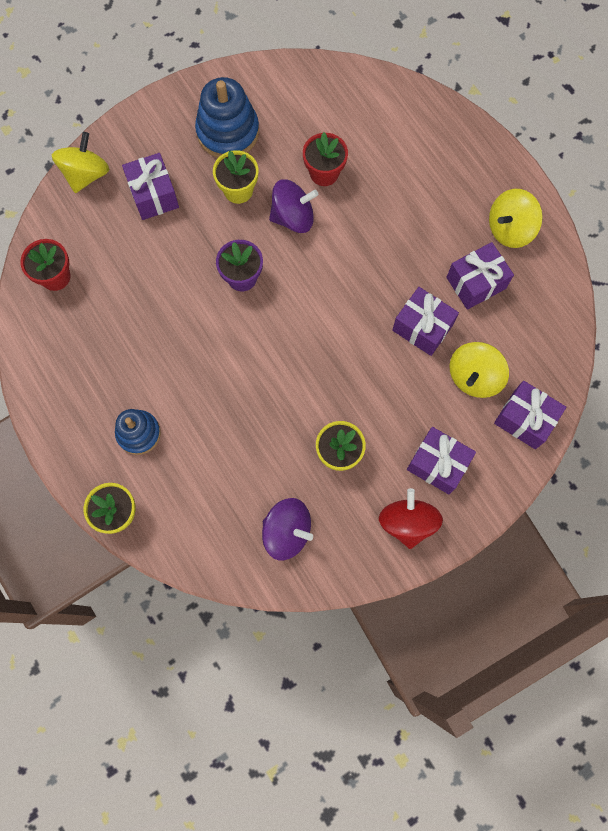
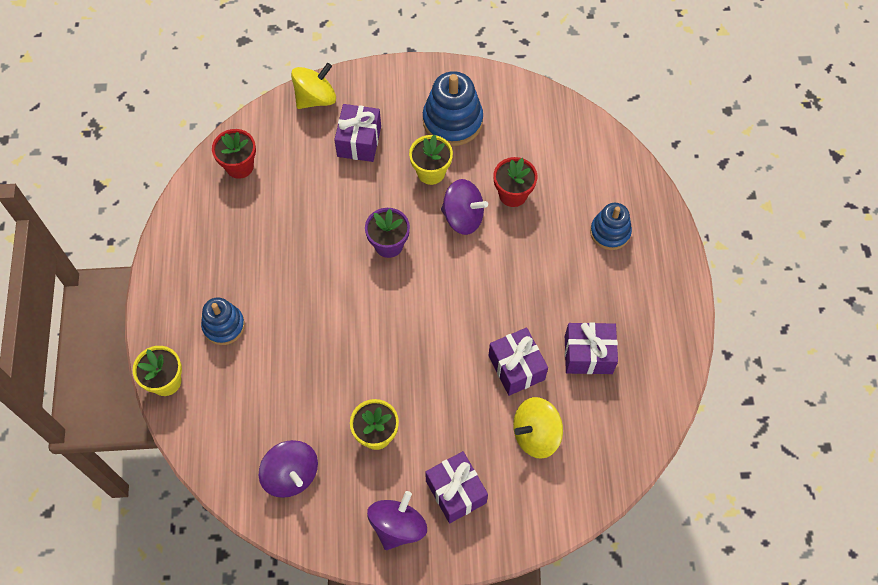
camera: 30 degrees right, 10 degrees down
(407, 522) = (398, 526): red spinning top -> purple spinning top
(429, 164) = (610, 232): none -> blue stacking toy
(509, 229) = (648, 324): yellow spinning top -> none
(524, 419) = (558, 497): purple gift -> none

